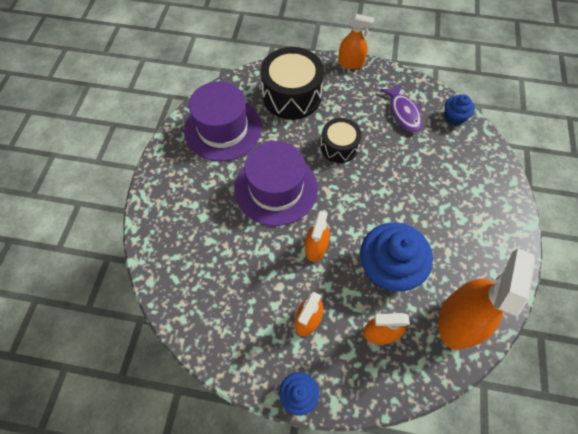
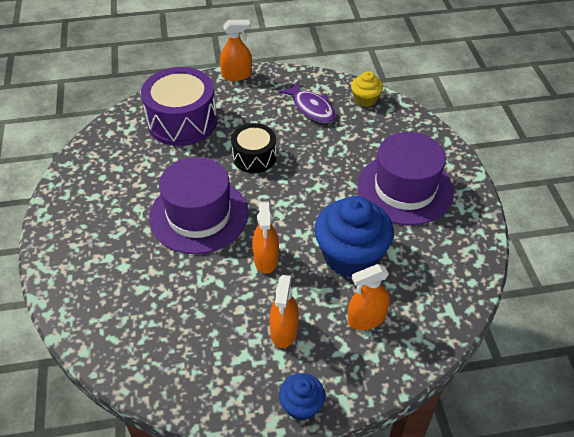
camera: 20 degrees left, 15 degrees down
(223, 129) = (114, 173): purple hat -> purple hat (405, 189)
(292, 96) = (182, 121): black drum -> purple drum
(454, 117) = (365, 99): blue cupcake -> yellow cupcake
(457, 320) = (440, 282): orange spray bottle -> none

